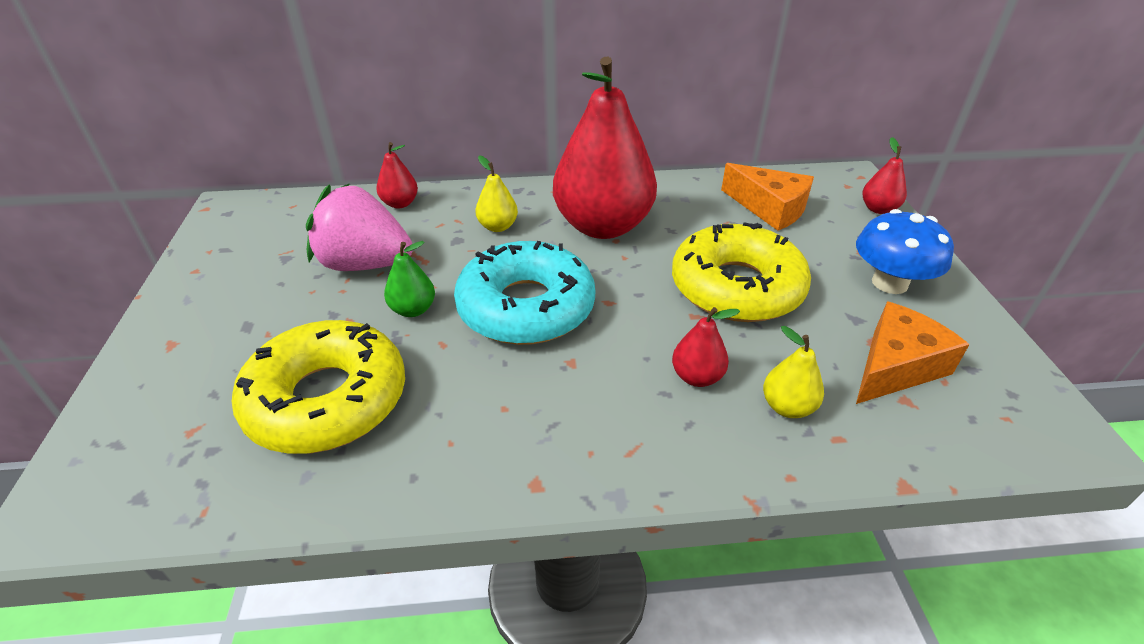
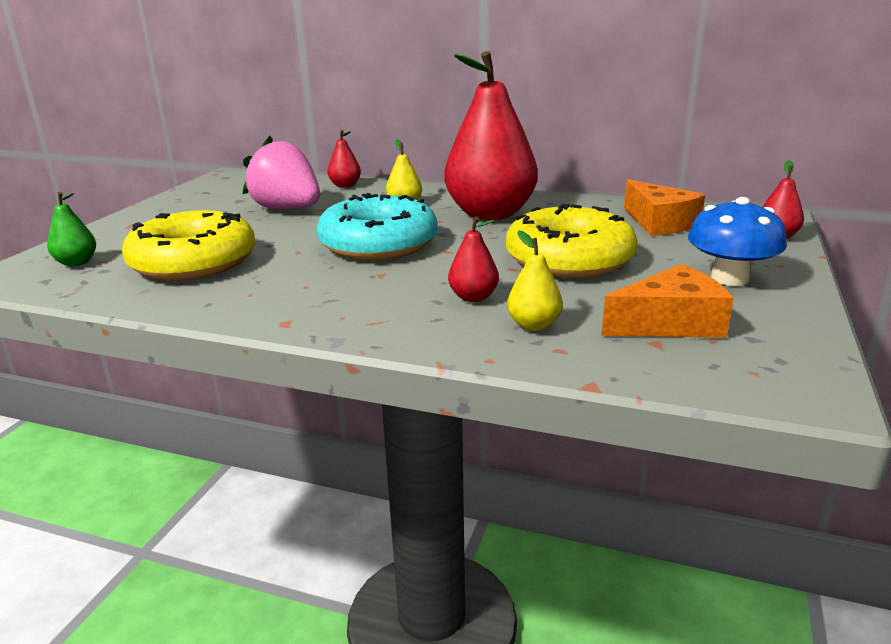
camera: 25 degrees right, 15 degrees down
(413, 310) = (295, 233): green pear -> green pear (77, 263)

